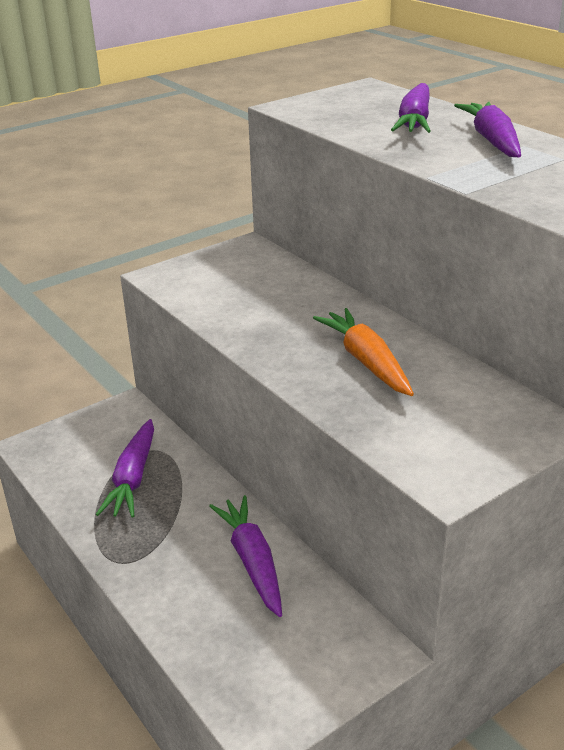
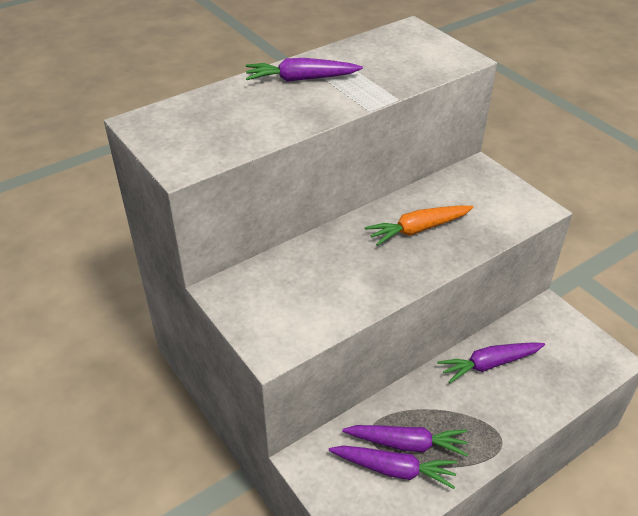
camera: 90 degrees left, 10 degrees up
(415, 121) = (247, 105): purple carrot -> purple carrot (394, 469)

